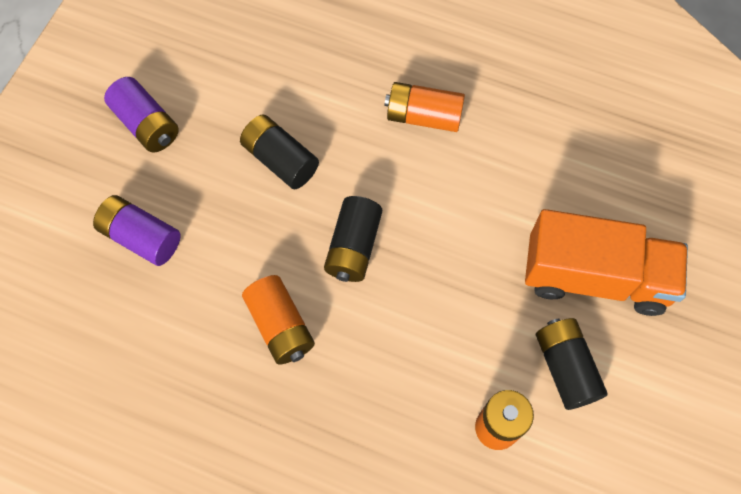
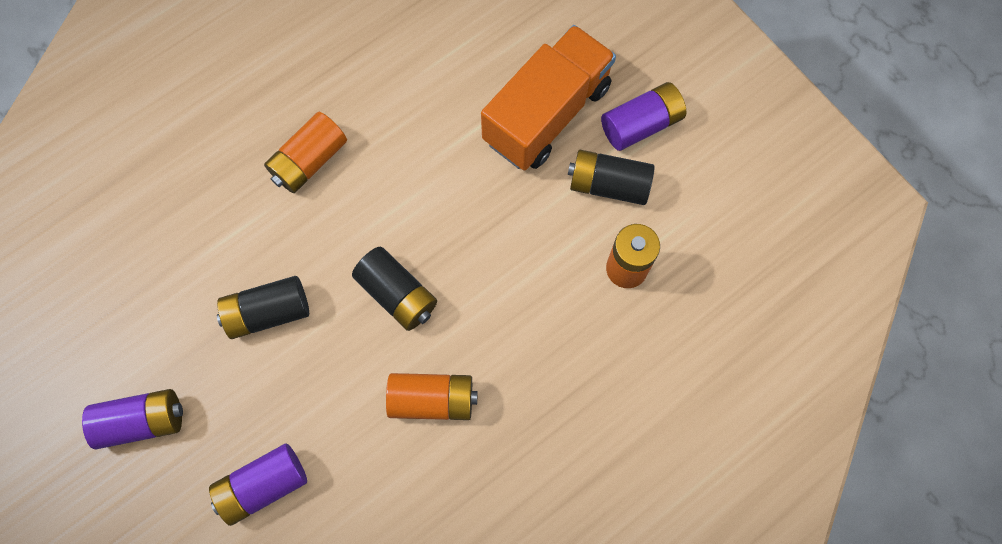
camera: 60 degrees left, 5 degrees up
(644, 365) = (641, 125): none -> purple battery

